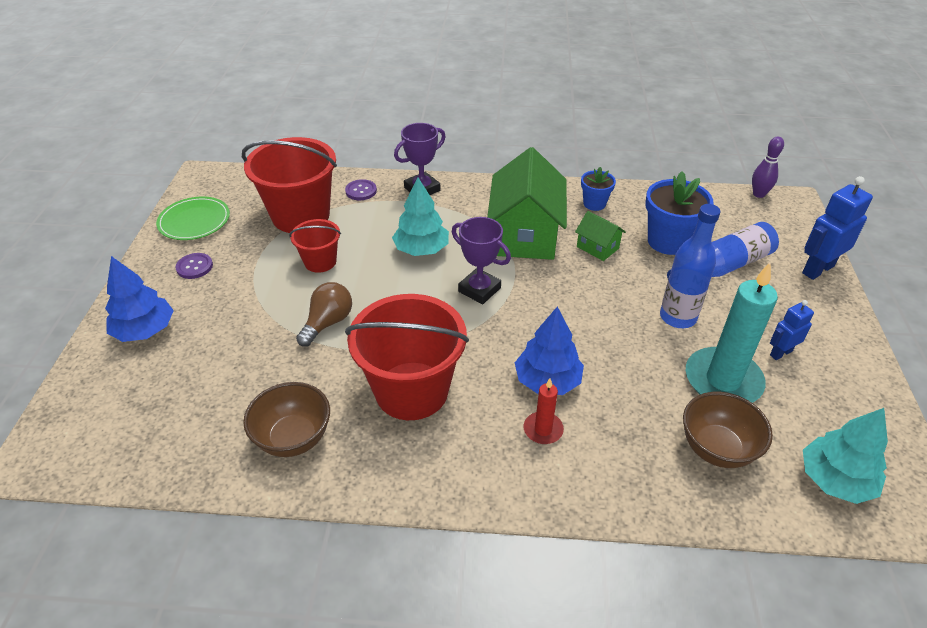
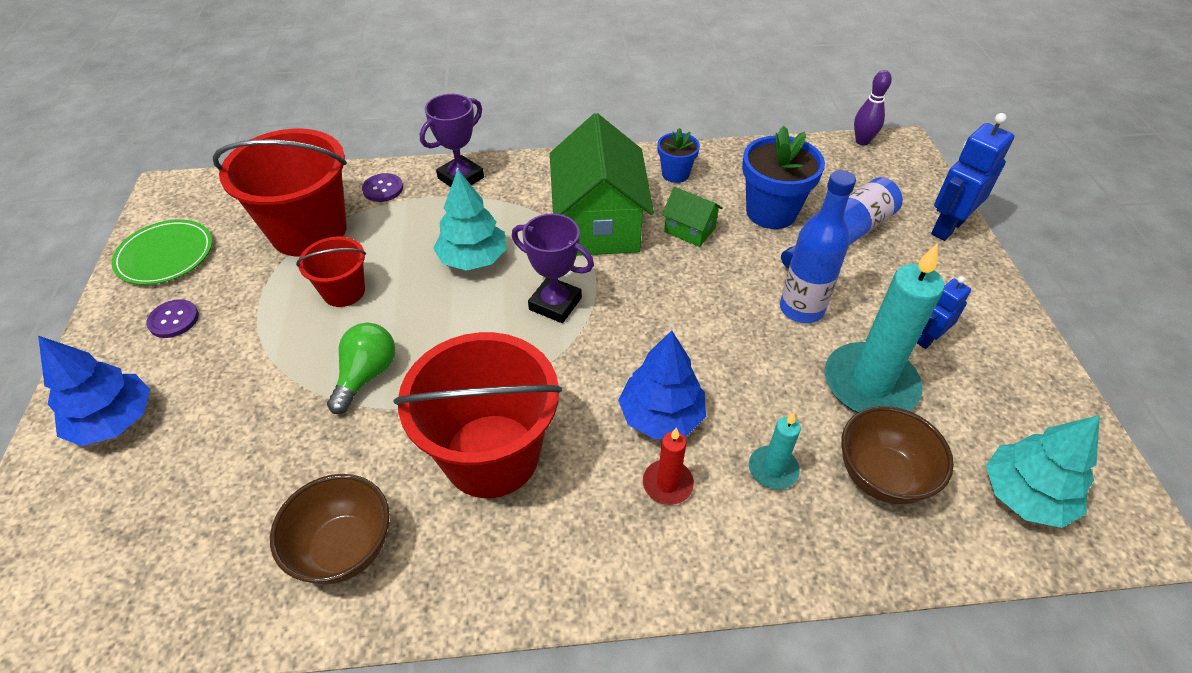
camera: 10 degrees left, 5 degrees up
(328, 323) = (367, 375): brown light bulb -> green light bulb
(629, 431) = (773, 469): none -> turquoise candle

